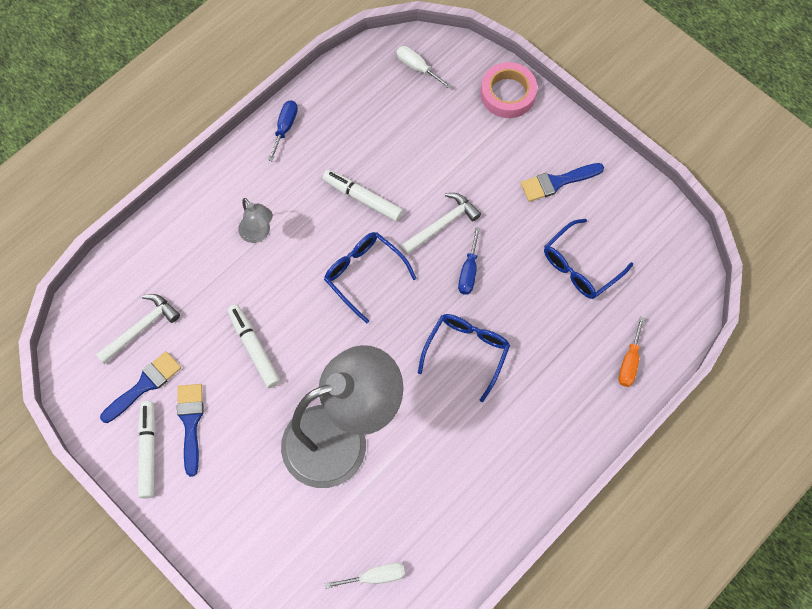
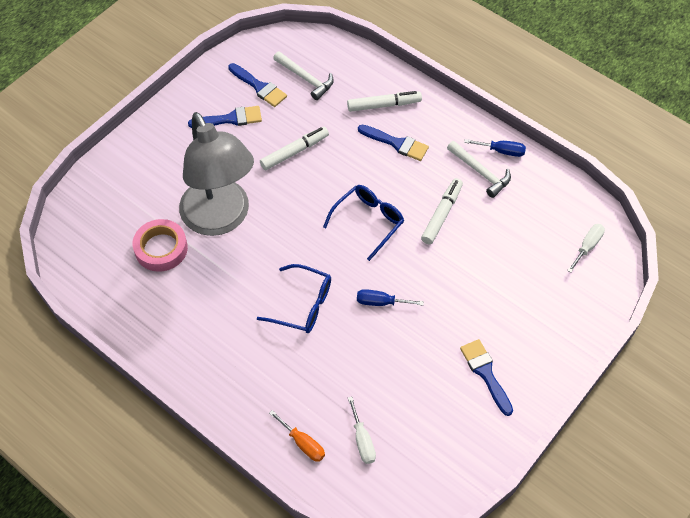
camera: 85 degrees right, 10 degrees down
(148, 451) = (207, 96): white marker -> white marker (384, 105)
(258, 234) = (396, 143): grey lamp -> blue brush
(375, 576) = (108, 252): white screwdriver -> white screwdriver (362, 440)
(442, 224) = (425, 278): white hammer -> white hammer (480, 172)
(508, 94) = (576, 325): pink tape -> pink tape (161, 248)
(580, 267) = (397, 397): blue glasses -> none
(629, 362) = (303, 443): orange screwdriver -> orange screwdriver turned 150 degrees counterclockwise

